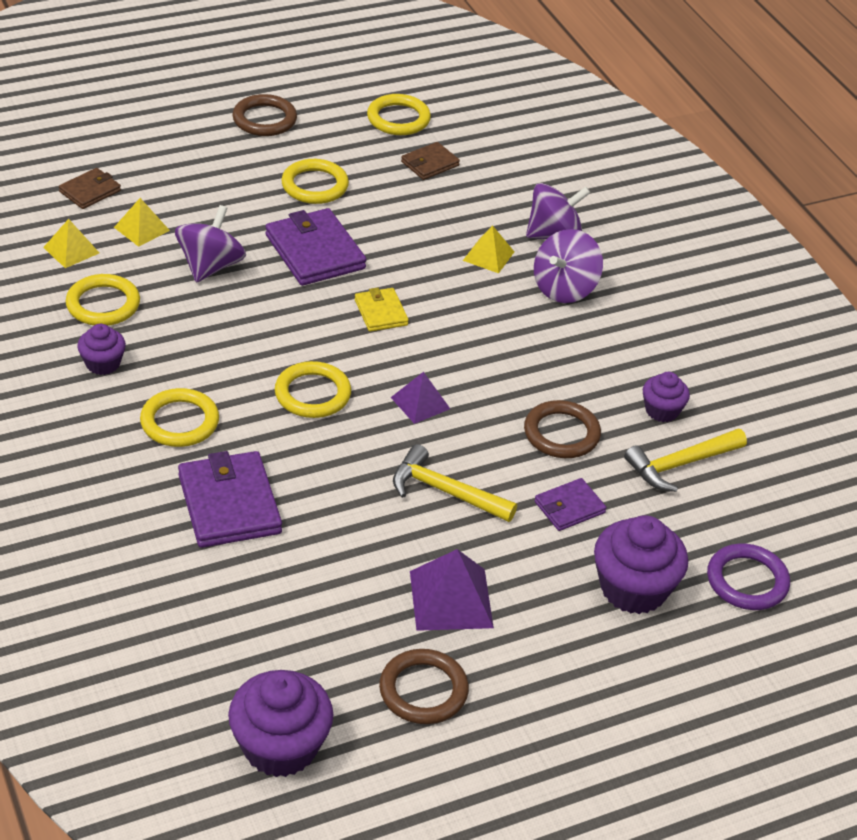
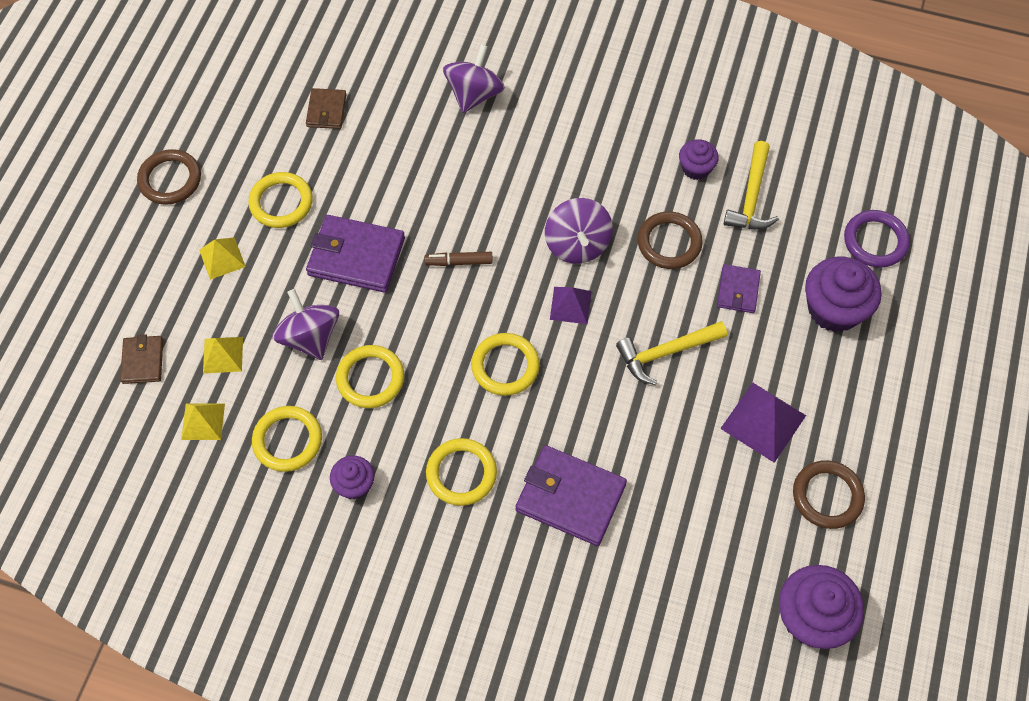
camera: 45 degrees left, 20 degrees up
(381, 312) = (459, 262): yellow wallet -> brown marker
(398, 119) = (255, 91): yellow ring -> yellow ring (370, 378)
(488, 256) = (459, 150): yellow pyramid -> yellow pyramid (222, 258)
(564, 288) = (533, 131): purple spinning top -> purple spinning top (577, 244)

